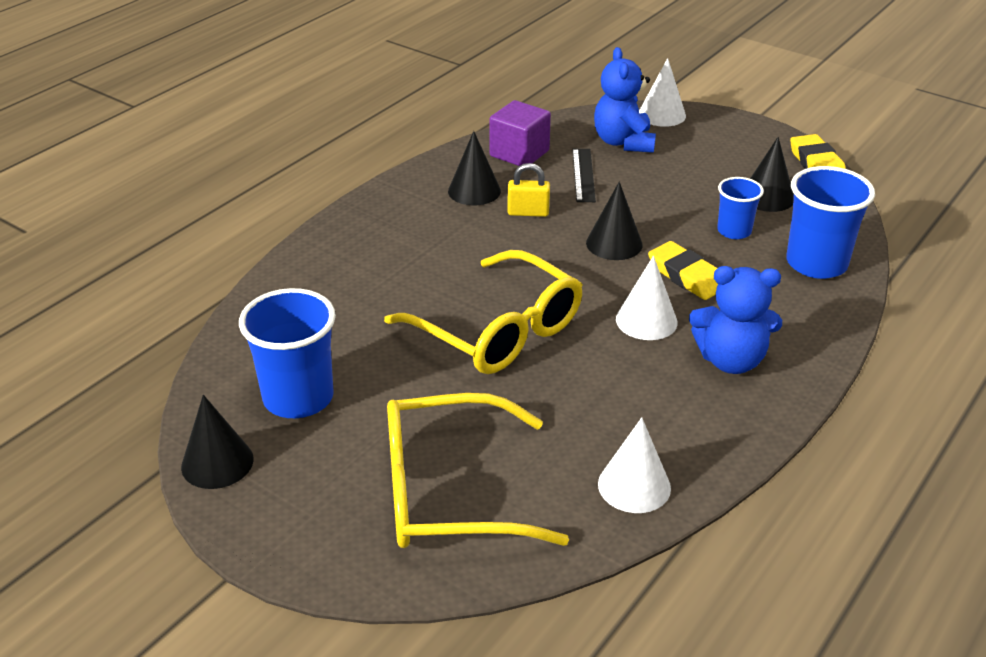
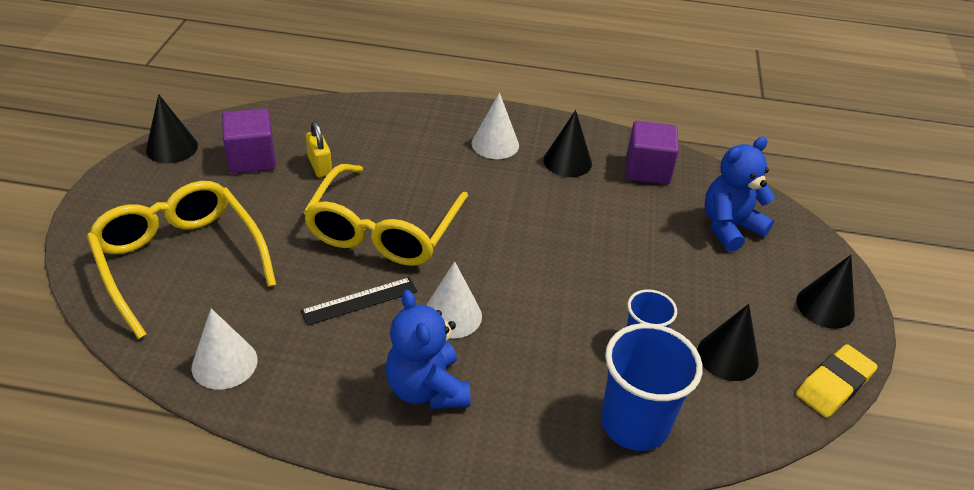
camera: 60 degrees right, 5 degrees up
(298, 398) = (252, 159): blue cup -> purple cube
(528, 212) = (561, 200): yellow padlock -> yellow padlock (320, 166)
(583, 175) = (649, 217): black ruler -> black ruler (360, 301)
(614, 243) = (555, 265): black cone -> black cone (825, 306)
(662, 114) = (807, 240): white cone -> white cone (495, 144)
(686, 276) = (539, 326): yellow eraser -> none

